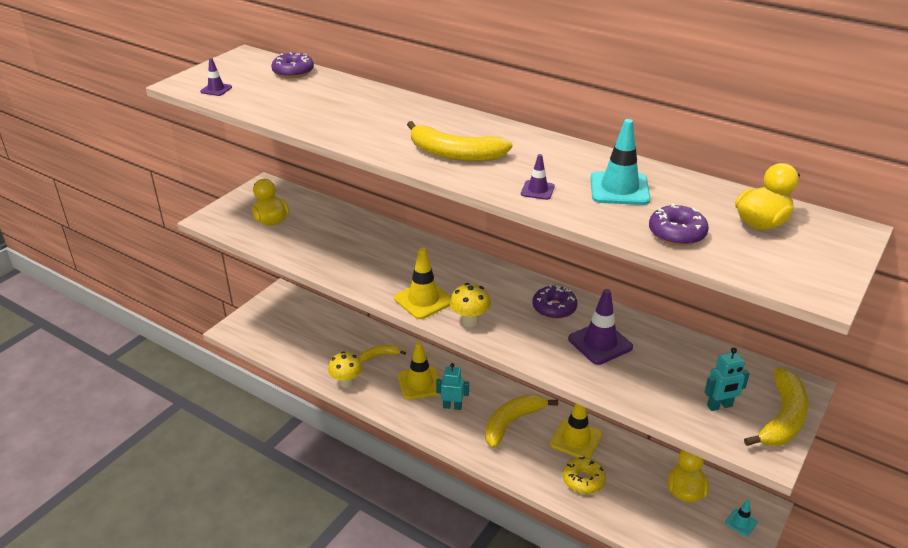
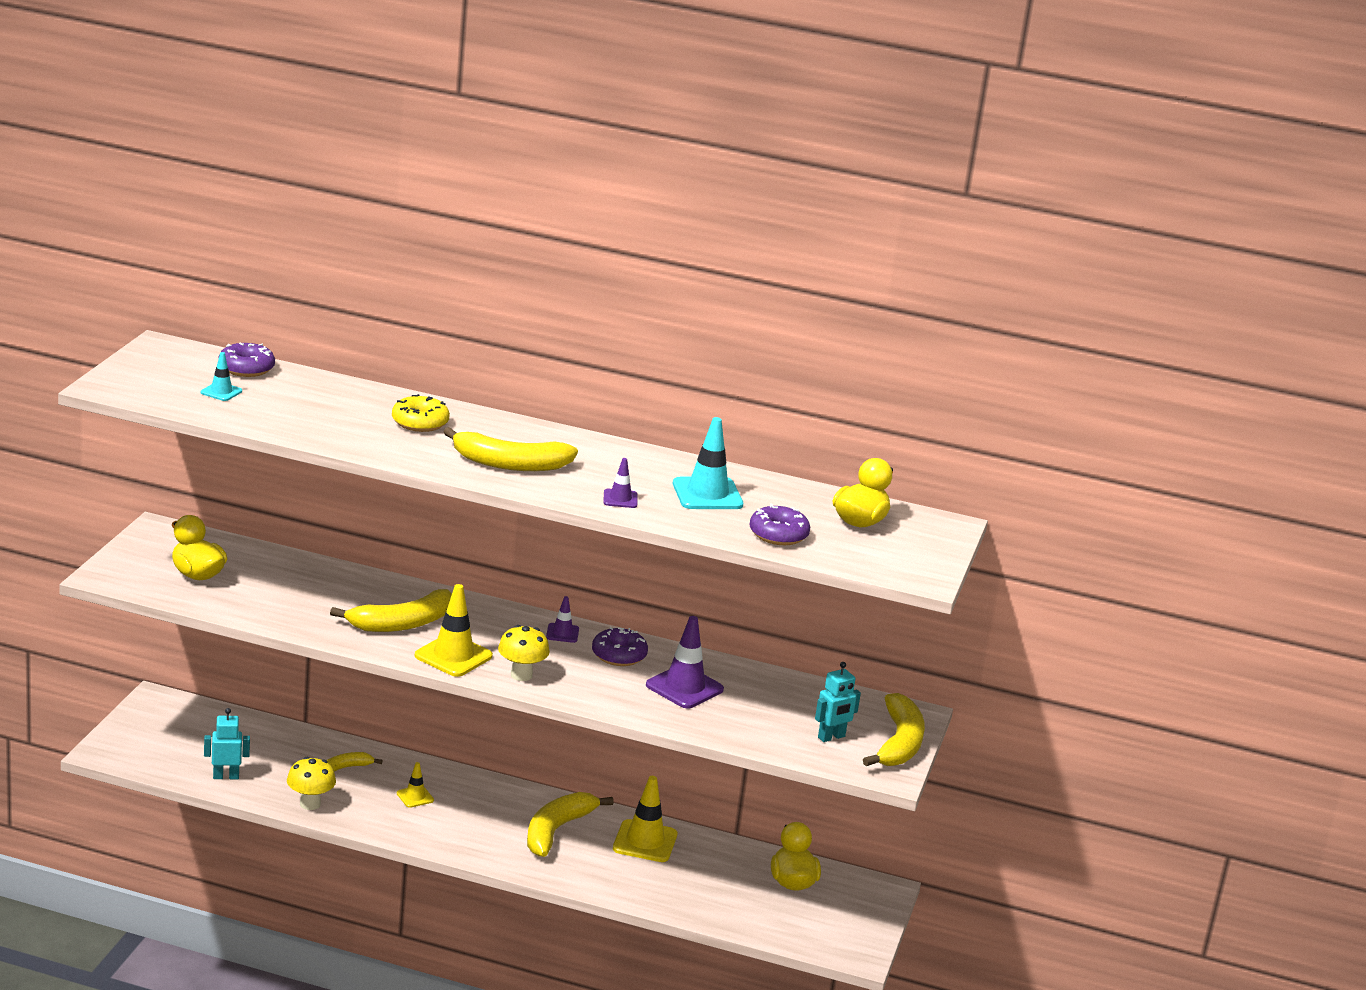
camera: 20 degrees left, 10 degrees down
(216, 89) = (159, 394): purple traffic cone -> purple traffic cone (562, 633)
(397, 269) = (402, 623): none -> yellow banana
(420, 383) = (415, 797): yellow traffic cone -> yellow traffic cone, size x0.53
(452, 406) = (470, 819): turquoise robot -> turquoise robot (226, 776)
(583, 480) = (666, 882): yellow donut -> yellow donut (420, 423)
(741, 522) = (863, 906): turquoise traffic cone -> turquoise traffic cone (221, 392)

